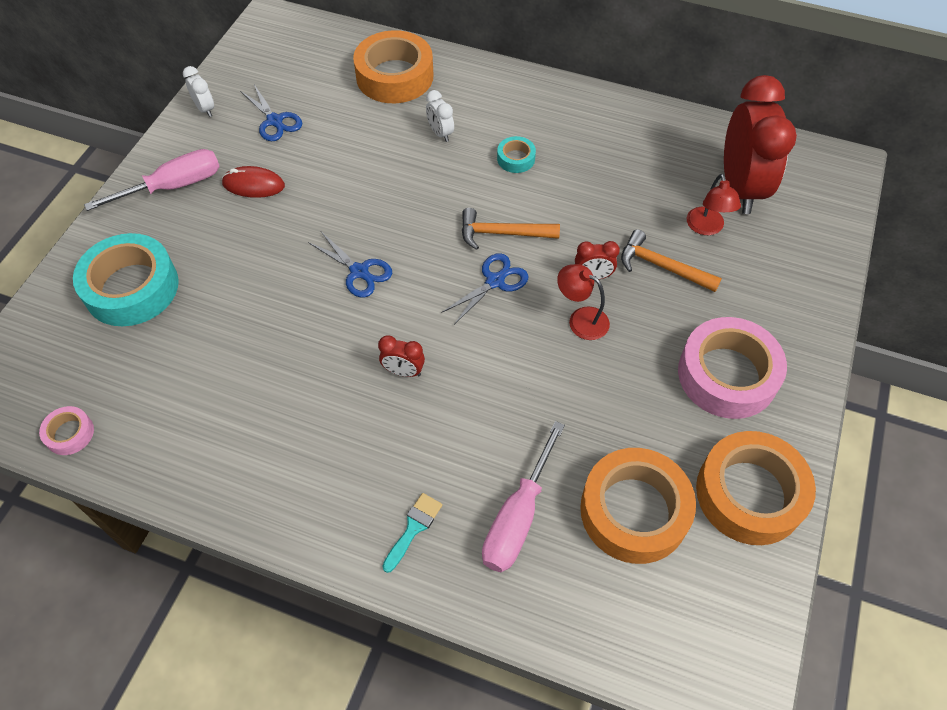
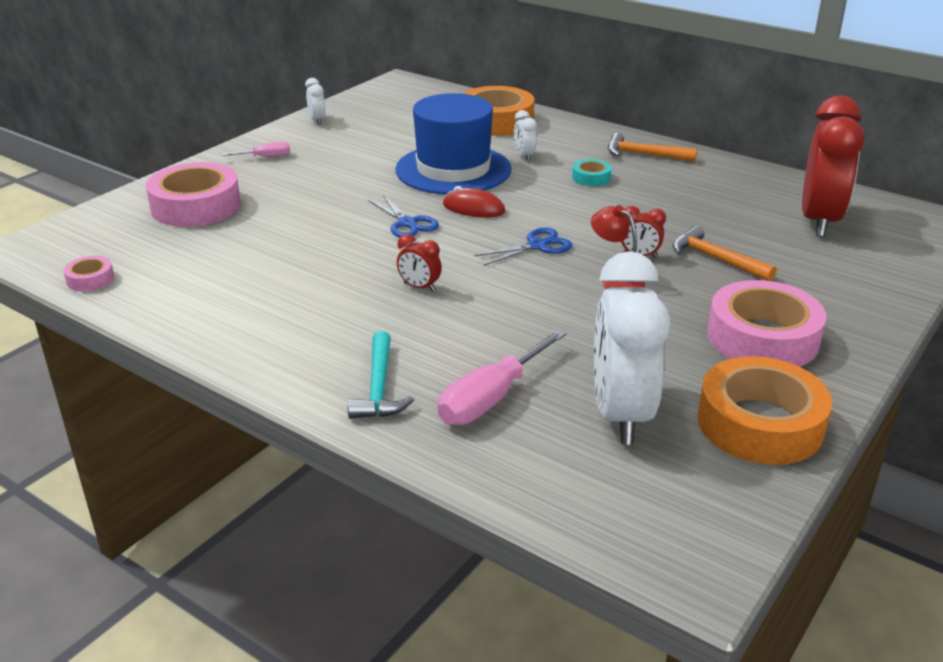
camera: 15 degrees right, 25 degrees down
(131, 288) = (196, 206): turquoise tape -> pink tape
(173, 186) = (265, 157): pink screwdriver -> pink screwdriver, size x0.54
(253, 185) = (336, 164): red mouse -> red mouse (473, 208)
(275, 121) = (374, 133): blue scissors -> none
(376, 171) = (453, 169): none -> blue hat
(413, 528) = (379, 387): turquoise brush -> turquoise hammer
(502, 233) = (558, 219): orange hammer -> orange hammer (644, 155)
(634, 511) = (621, 414): orange tape -> white clock
(706, 228) = (773, 241): red lamp -> none

